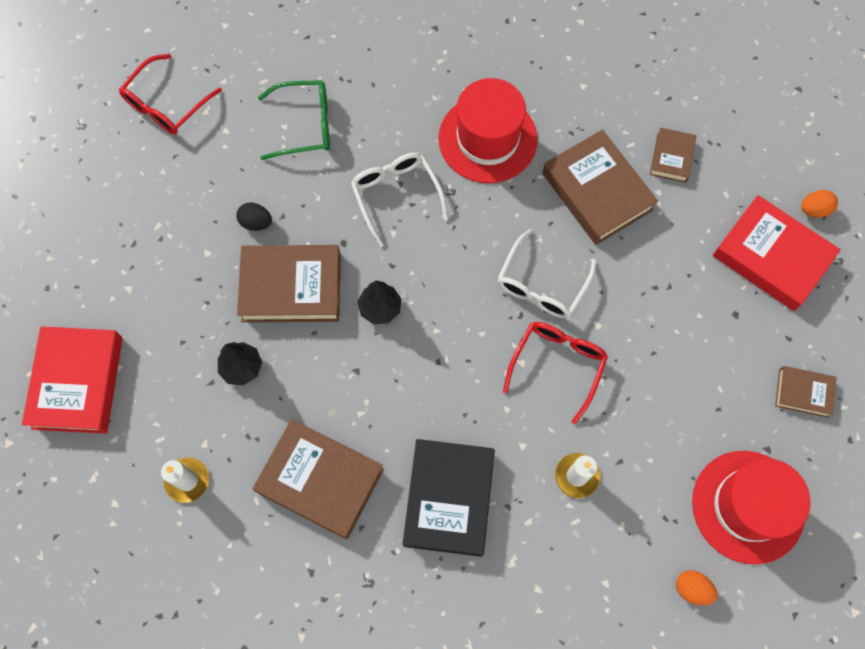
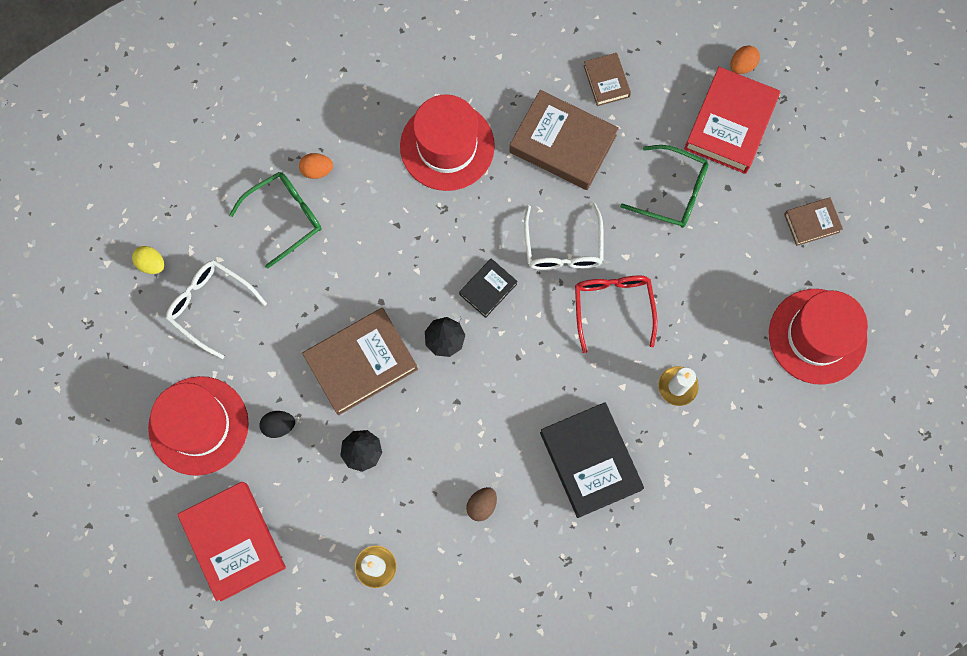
camera: 30 degrees left, 5 degrees up
(115, 262) = (198, 425): none -> red hat
(166, 104) = (152, 264): red glasses -> yellow egg
(256, 222) = (297, 325): black egg -> black egg (279, 426)
(320, 481) = (482, 505): brown book -> brown egg
(396, 195) = (400, 237): white glasses -> white glasses (210, 306)
(448, 284) = (488, 289): none -> black book
(678, 290) = (672, 192): none -> green glasses
(692, 589) = (810, 423): orange egg -> orange egg (317, 170)
(771, 257) = (730, 124): red book -> red book turned 75 degrees counterclockwise

